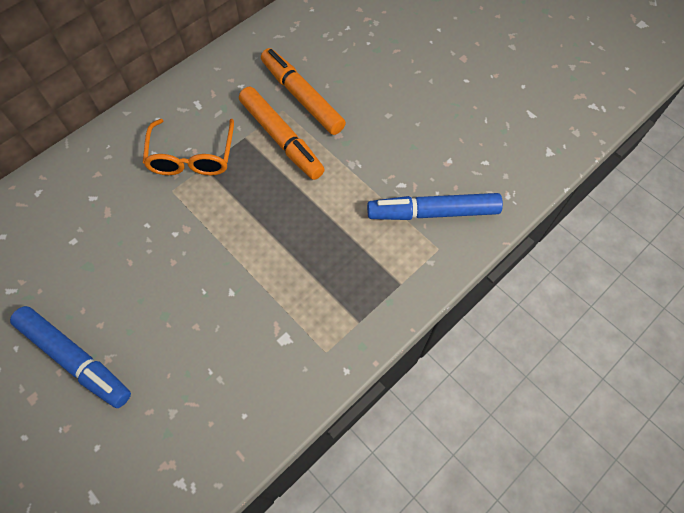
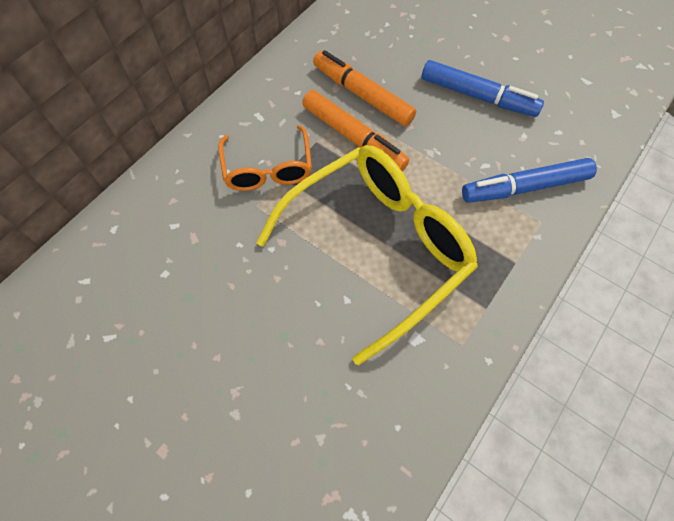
camera: 10 degrees left, 0 degrees up
(75, 359) = (199, 399): blue marker -> blue marker (477, 96)
(272, 249) = (376, 248): none -> yellow glasses

